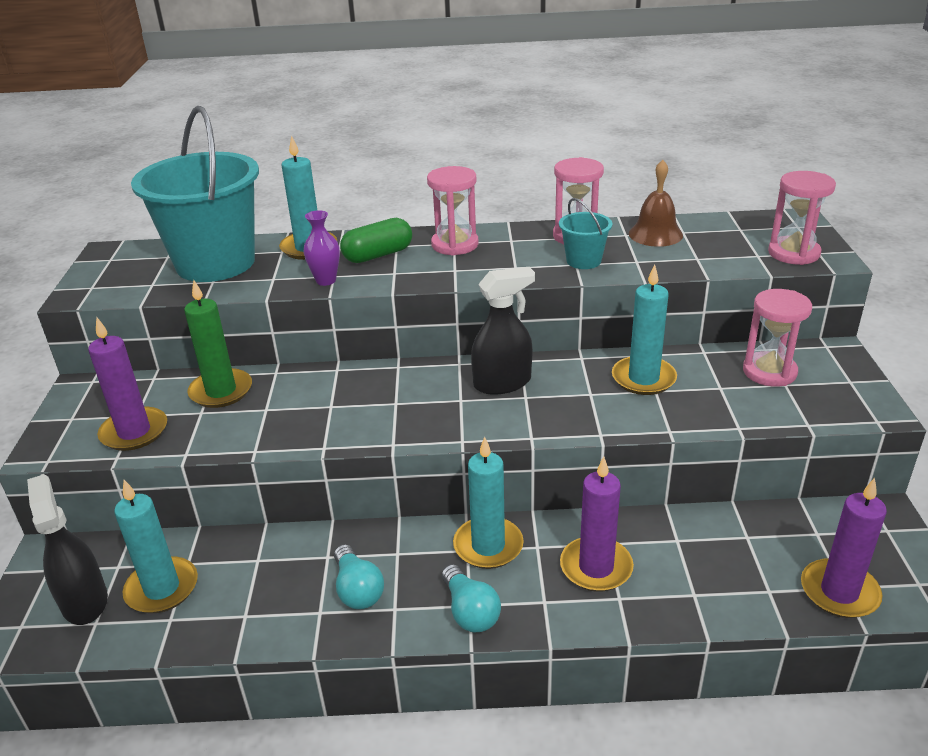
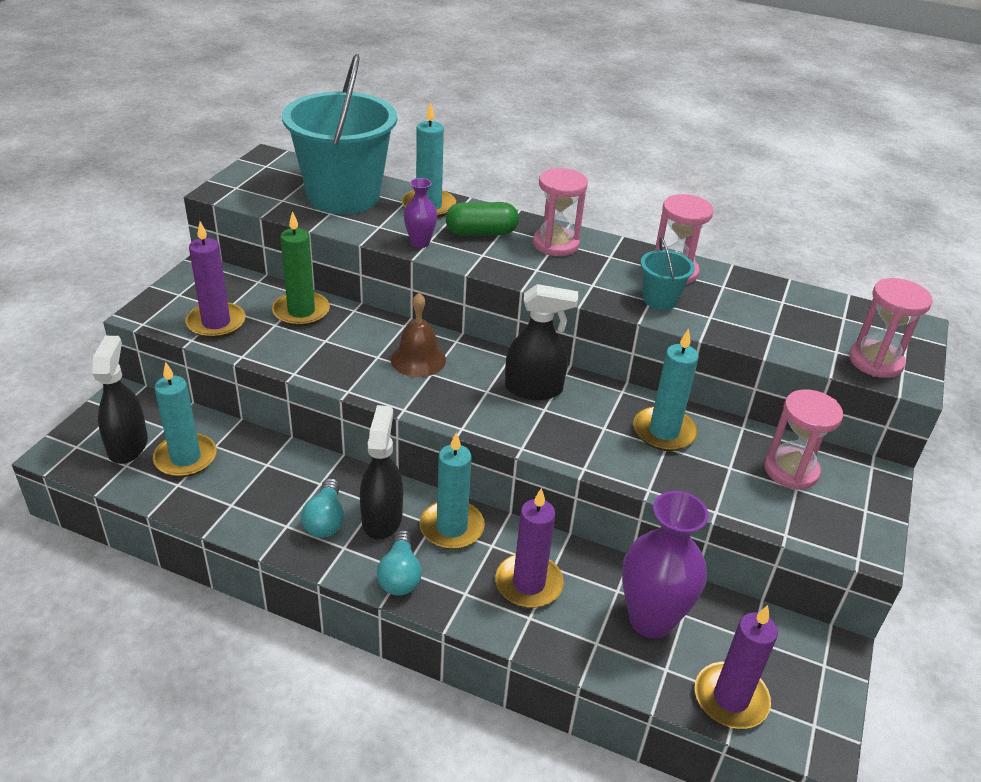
camera: 20 degrees right, 5 degrees up
(414, 564) = (382, 518): none -> black spray bottle
(655, 234) = (752, 295): brown bell -> brown bell (418, 359)
(724, 553) = (651, 620): none -> purple vase

